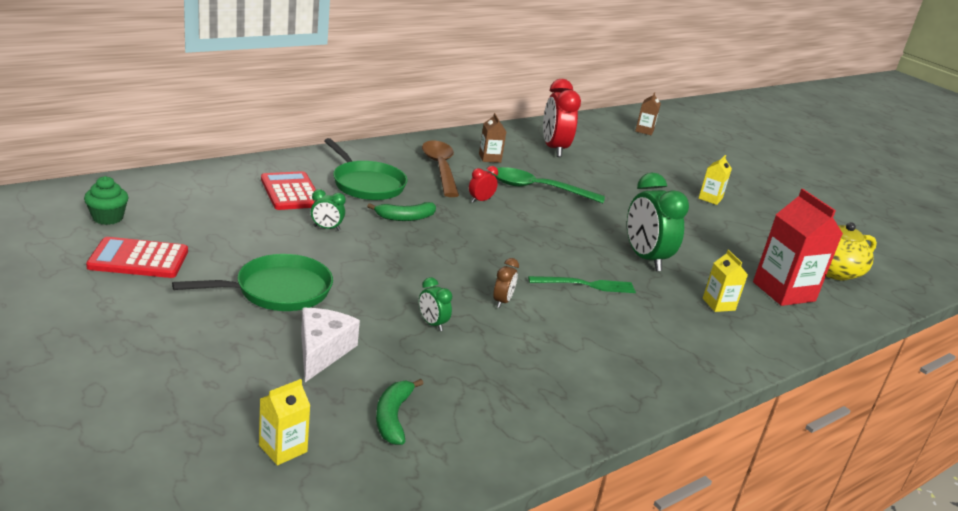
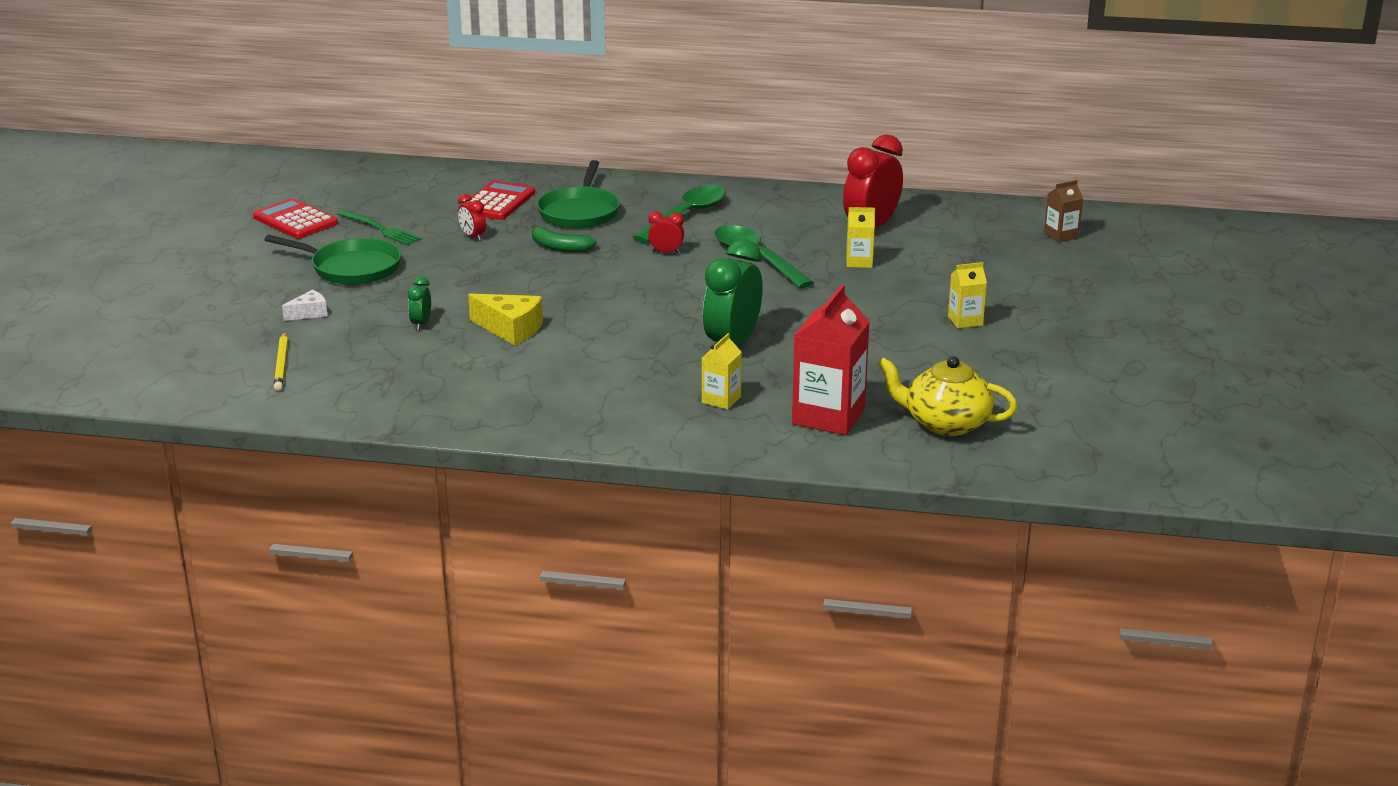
camera: 50 degrees right, 0 degrees up
(108, 218) = (322, 187): green cupcake -> none
(283, 448) = (189, 353): yellow carton -> yellow carton (859, 262)
(322, 351) = (309, 313): white cheese -> white cheese, size x0.59
(326, 228) = (473, 237): green clock -> red clock
(393, 417) = (281, 364): green banana -> yellow pencil
(440, 169) = (686, 216): brown spoon -> green spoon
(489, 158) = (766, 218): brown carton -> none
(502, 301) = (510, 329): brown clock -> yellow cheese
(586, 285) = (617, 343): green fork -> green fork (380, 229)

